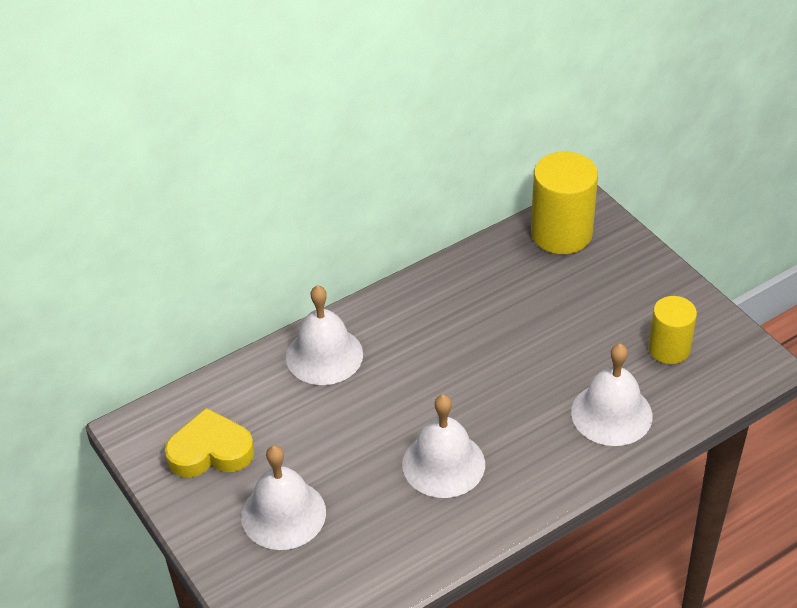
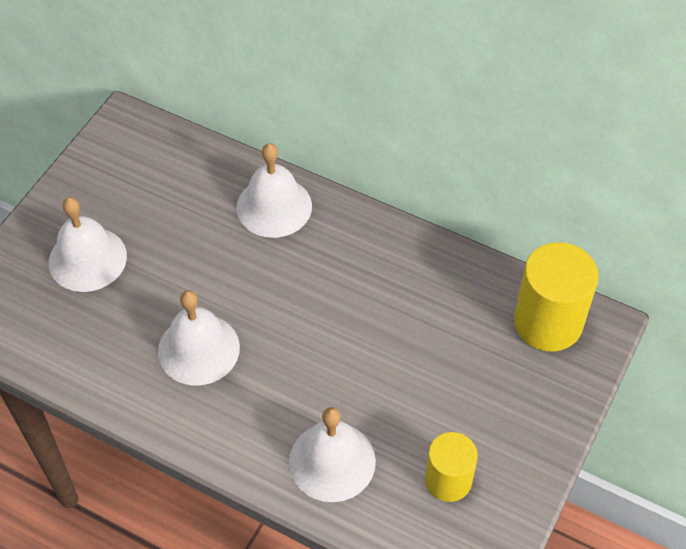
camera: 60 degrees right, 10 degrees up
(210, 451) = (127, 180): yellow heart -> none

